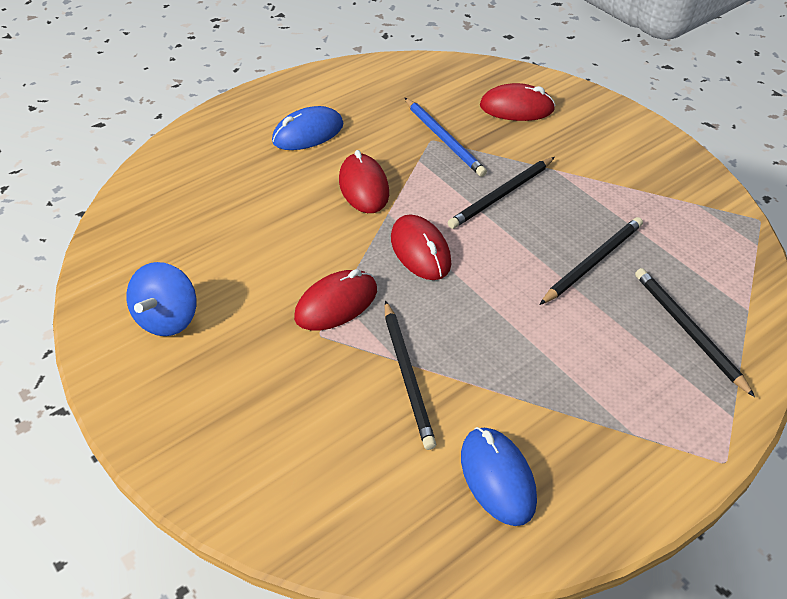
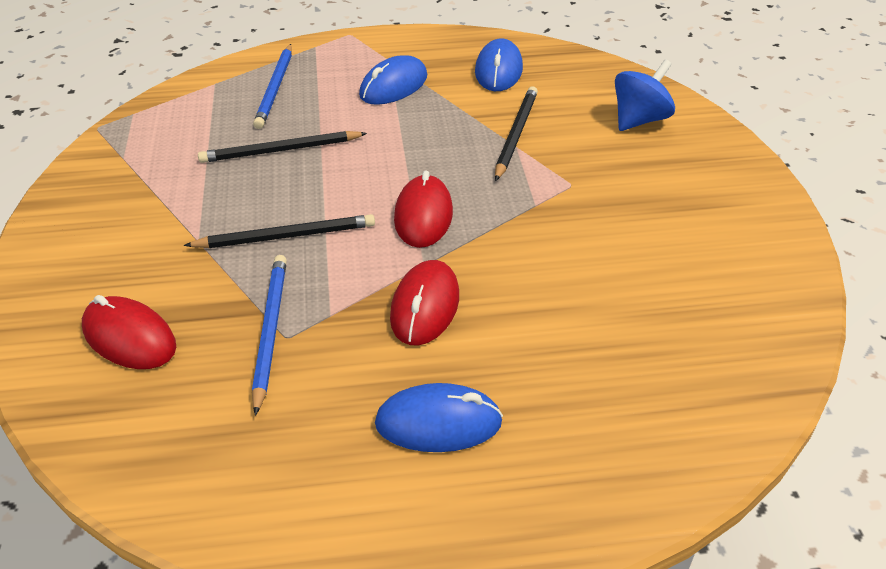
camera: 150 degrees left, 5 degrees down
(168, 318) = (715, 247): blue spinning top -> blue spinning top (639, 120)
(336, 304) = (540, 201): red mouse -> none
(584, 390) = (393, 86): none -> blue mouse
(688, 331) = (275, 88): black pencil -> blue pencil

